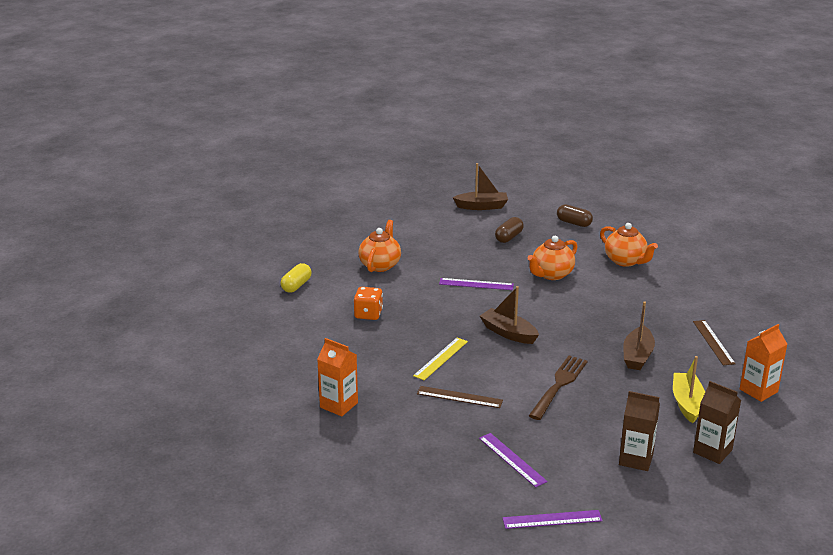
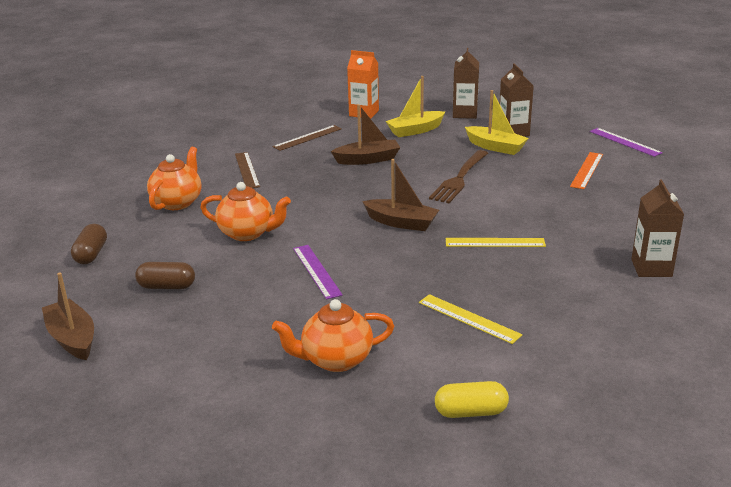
camera: 120 degrees left, 0 degrees up
(339, 405) = (651, 268): orange carton -> brown carton
(368, 314) = (468, 318): orange dice -> yellow ruler
(459, 397) = (542, 214): brown ruler -> brown ruler (247, 170)
(508, 333) = (401, 223): brown boat -> brown boat turned 75 degrees counterclockwise
(512, 459) = (587, 170): purple ruler -> orange ruler
(559, 386) = (459, 178): brown fork -> brown fork turned 60 degrees counterclockwise
(608, 432) = (495, 147): none -> yellow boat

